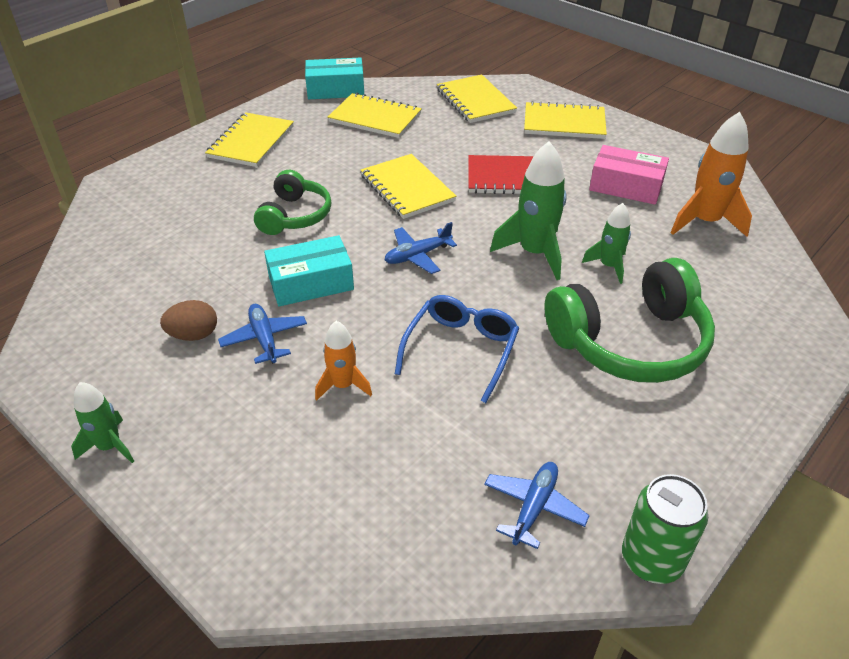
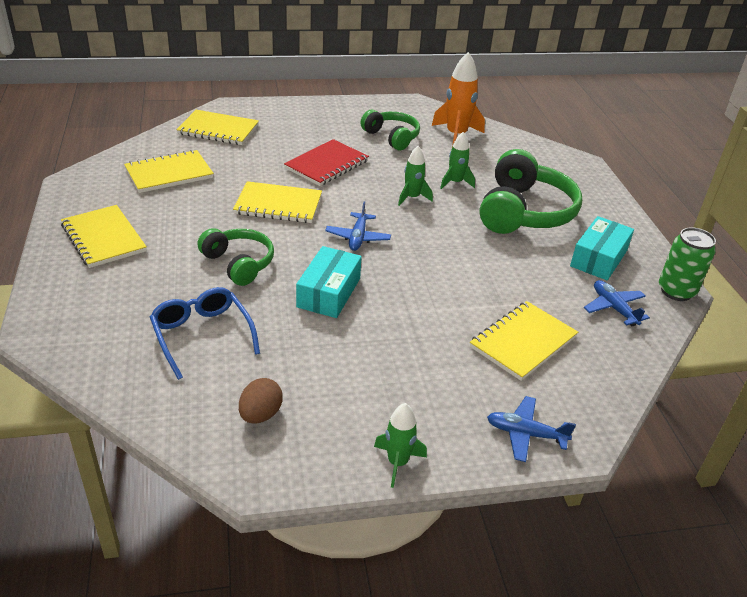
camera: 55 degrees left, 5 degrees down
(194, 335) = (319, 371): brown egg -> brown egg (260, 414)
(264, 339) = (364, 340): blue plane -> blue plane (525, 434)
(335, 89) = (98, 169): turquoise box -> turquoise box (598, 258)
(343, 385) = (449, 327): orange rocket -> none
(461, 350) = (467, 268): blue glasses -> blue glasses (202, 335)
(534, 253) = (412, 198): green rocket -> green rocket, size x0.59
(564, 123) = (298, 118): yellow notebook -> yellow notebook (523, 342)
(626, 186) = (392, 137): pink box -> green headphones

